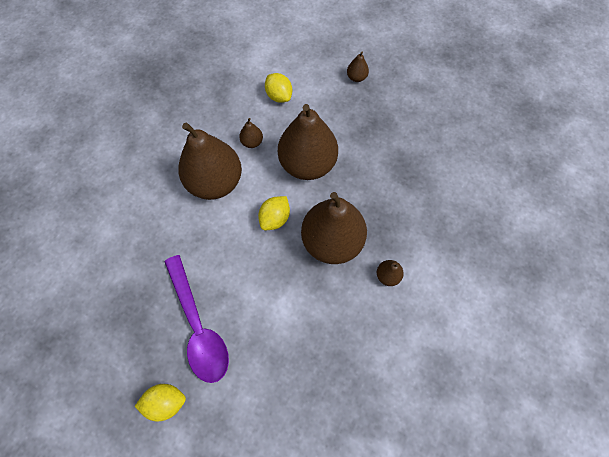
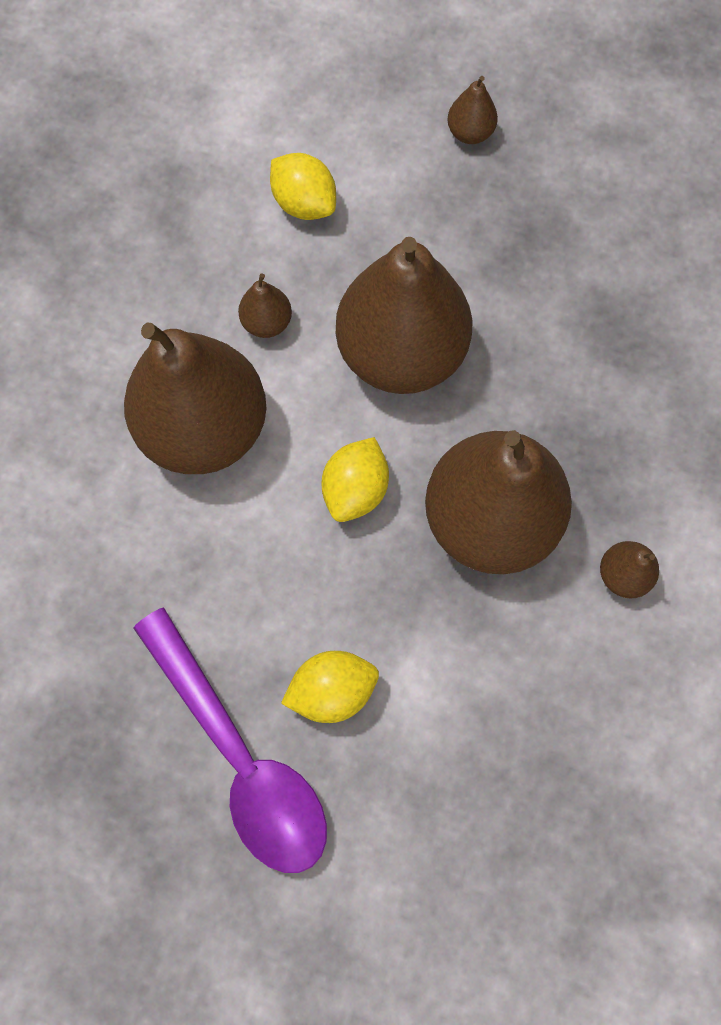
camera: 10 degrees left, 5 degrees up
(166, 402) = (208, 929): yellow lemon -> yellow lemon (332, 690)

